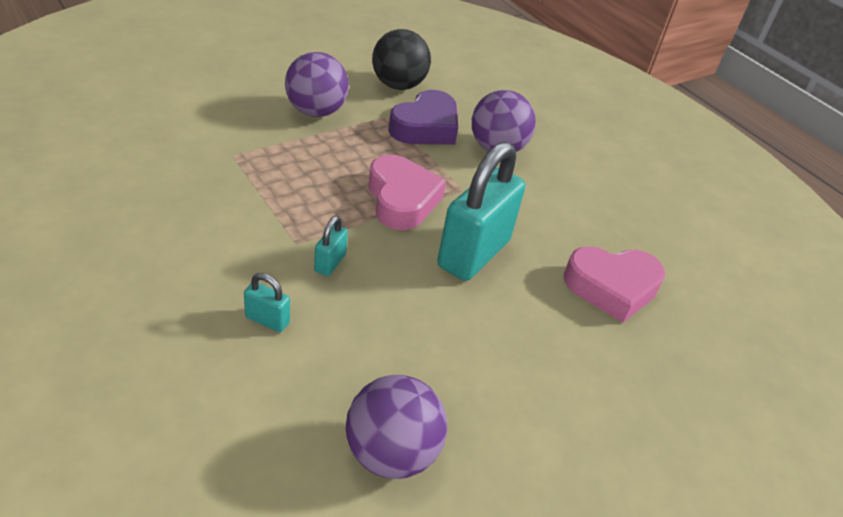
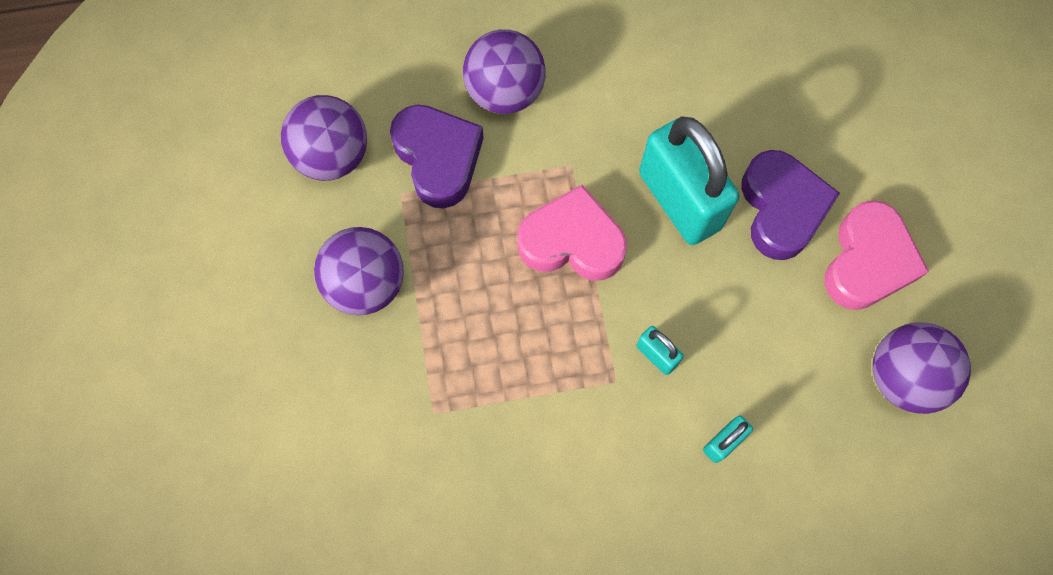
camera: 60 degrees left, 30 degrees up
(398, 85) = (332, 155): black ball -> purple ball
(509, 321) = (781, 209): none -> purple heart
(611, 287) = (762, 86): pink heart -> pink heart (867, 262)

